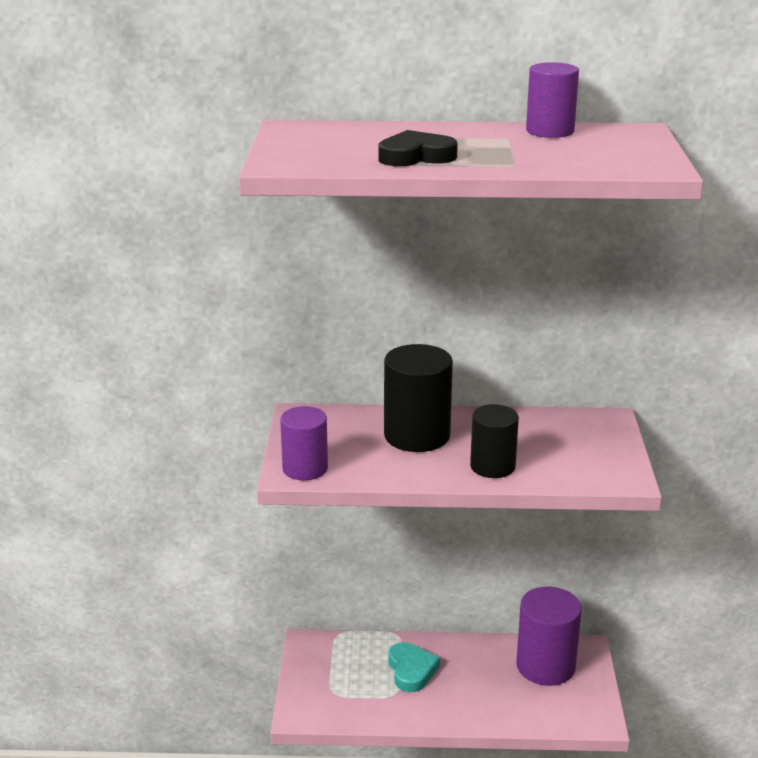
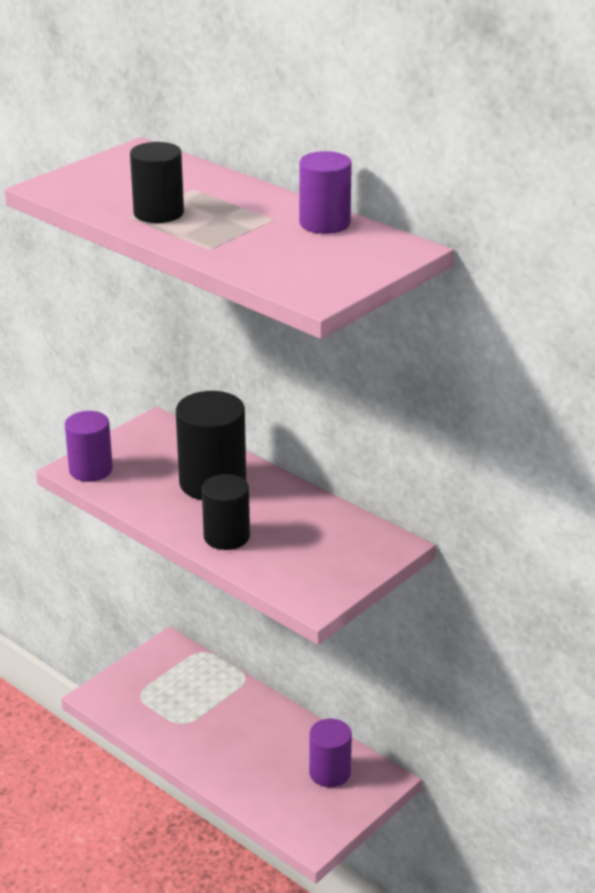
camera: 40 degrees right, 5 degrees up
(411, 670) = (218, 712): turquoise heart -> none
(416, 156) = (158, 213): black heart -> black cylinder
(545, 666) = (330, 772): purple cylinder -> purple cylinder, size x0.65

